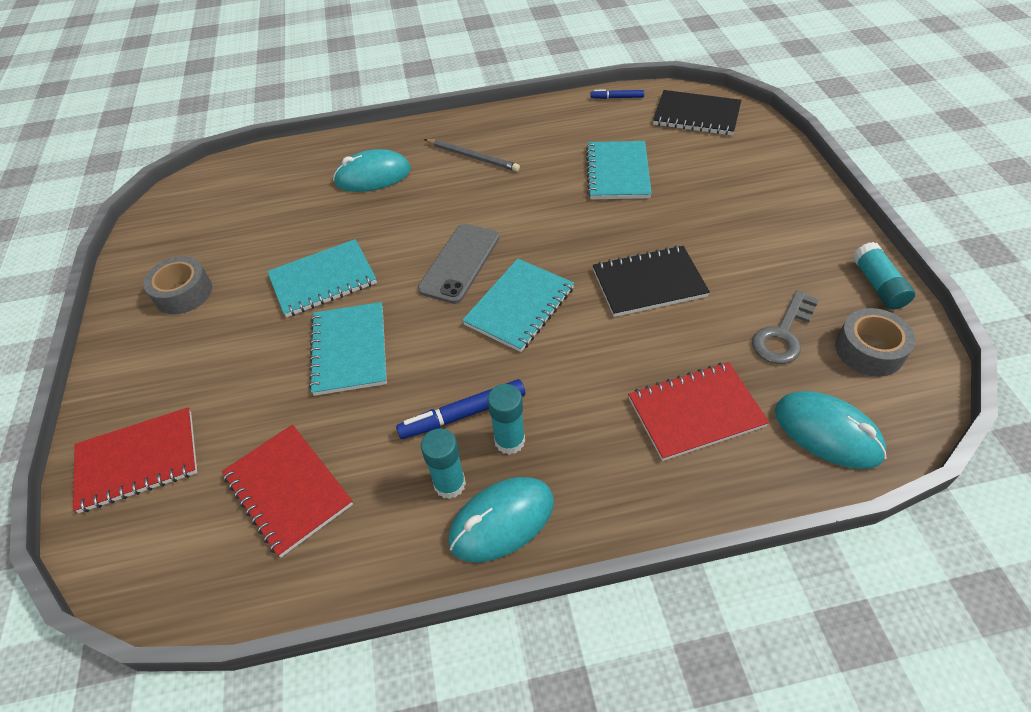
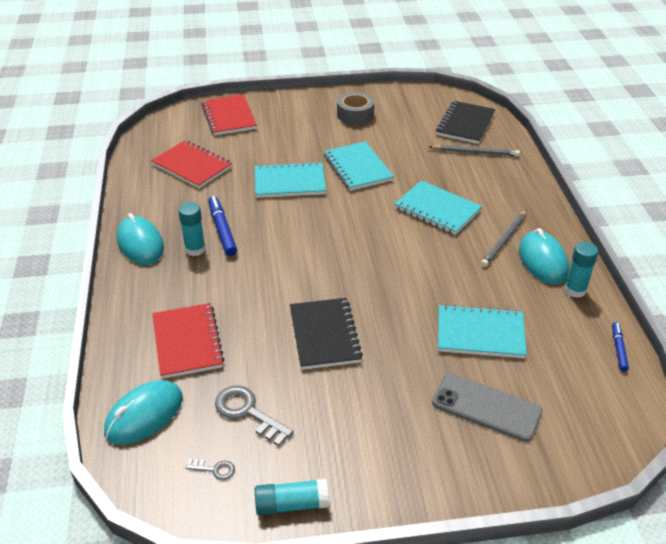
camera: 90 degrees right, 10 degrees down
(288, 490) = (192, 166): red notebook -> red notebook turned 75 degrees clockwise
(305, 177) = (475, 152): none -> grey pencil
(373, 176) = (476, 185): turquoise mouse -> turquoise mouse (543, 261)
(449, 484) = (173, 224): turquoise glue stick -> turquoise glue stick (575, 290)
(460, 263) = (365, 230): grey phone -> grey phone (486, 407)
(519, 306) = (313, 259): turquoise notebook -> turquoise notebook (437, 209)
(696, 115) = (590, 414): black notebook -> black notebook (465, 124)
(869, 350) = (214, 469): grey tape -> grey key

